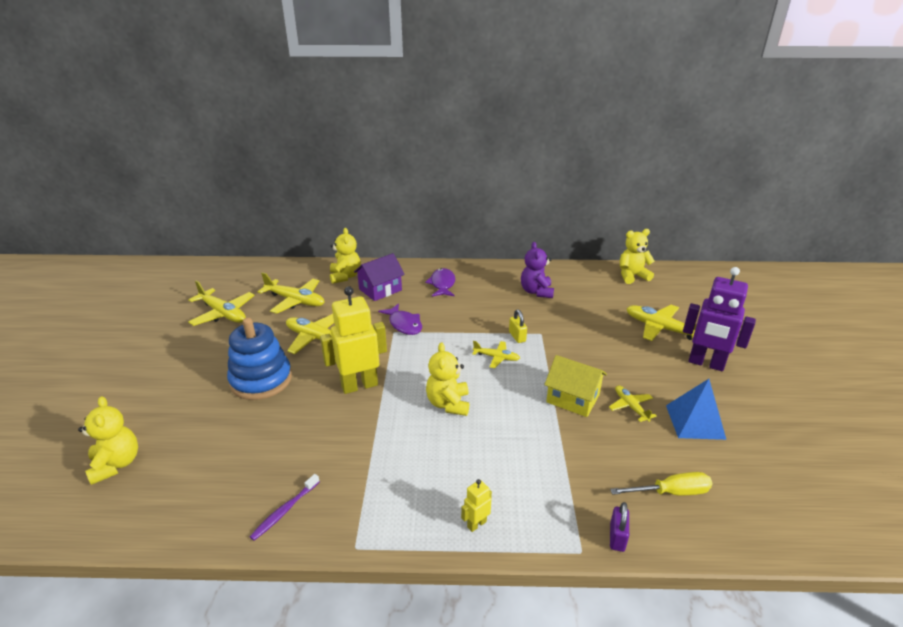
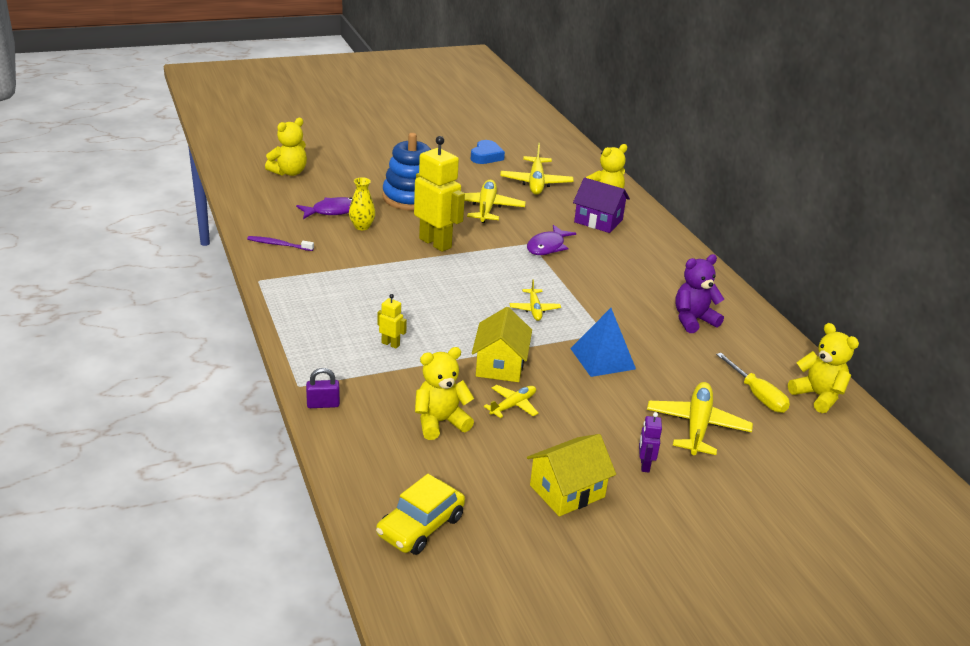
camera: 65 degrees right, 0 degrees up
(223, 313) = (486, 156): yellow plane -> blue heart
(293, 429) = (362, 226): none -> yellow vase
(442, 284) = (646, 255): purple fish -> purple fish (332, 211)
(448, 404) = (441, 292): yellow teddy bear -> yellow teddy bear (440, 422)
(476, 524) = (304, 329): yellow robot -> yellow robot (390, 344)
(517, 336) = (584, 317): yellow padlock -> none
(671, 492) = (395, 436): yellow screwdriver -> yellow screwdriver (757, 395)
(695, 422) = (517, 454): blue pyramid -> blue pyramid (602, 358)
(706, 364) = (644, 465): purple robot -> purple robot, size x0.44
(739, 408) = (567, 491): none -> yellow house
(796, 506) = (420, 526): none -> yellow car

